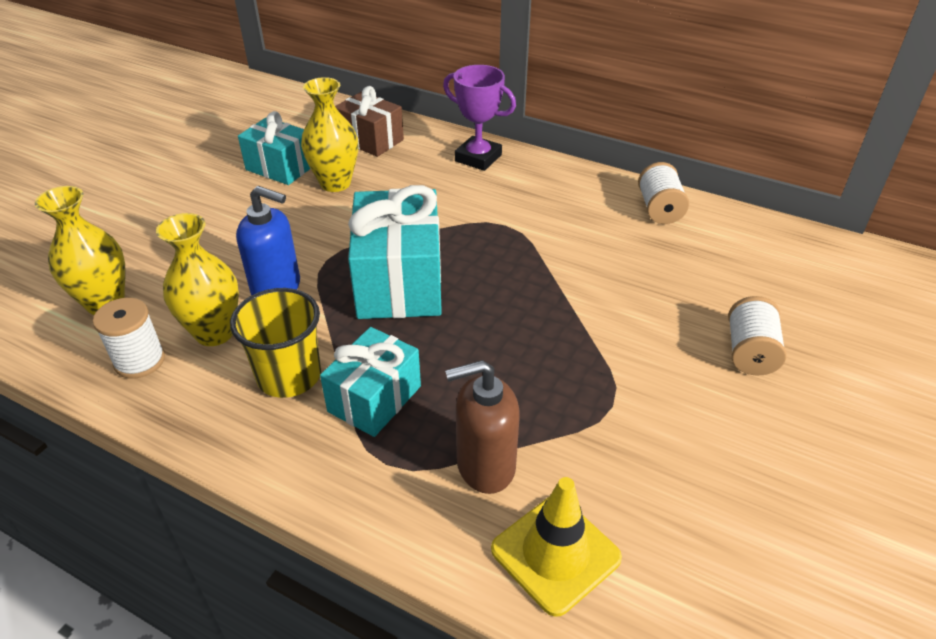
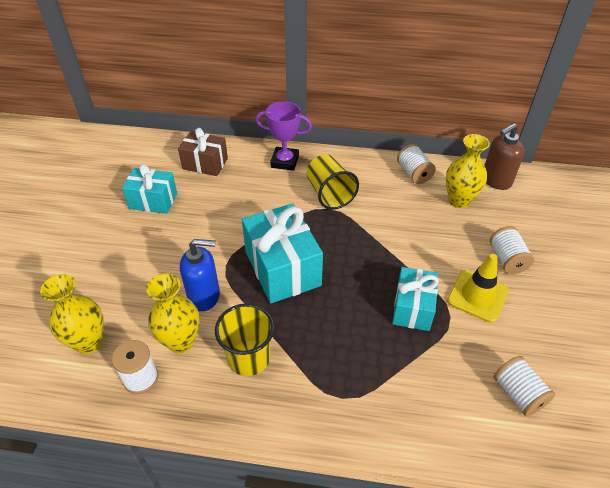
camera: 20 degrees left, 5 degrees up
(335, 183) = (199, 204): yellow vase -> yellow vase (459, 200)
(374, 399) = (311, 356): turquoise gift -> turquoise gift (412, 308)
(485, 466) = (399, 380): brown soap dispenser -> brown soap dispenser (496, 180)
(518, 208) = (329, 194): none -> yellow cup
(555, 553) = (465, 421): yellow traffic cone -> yellow traffic cone (477, 296)
(666, 542) = (518, 393): none -> white spool

